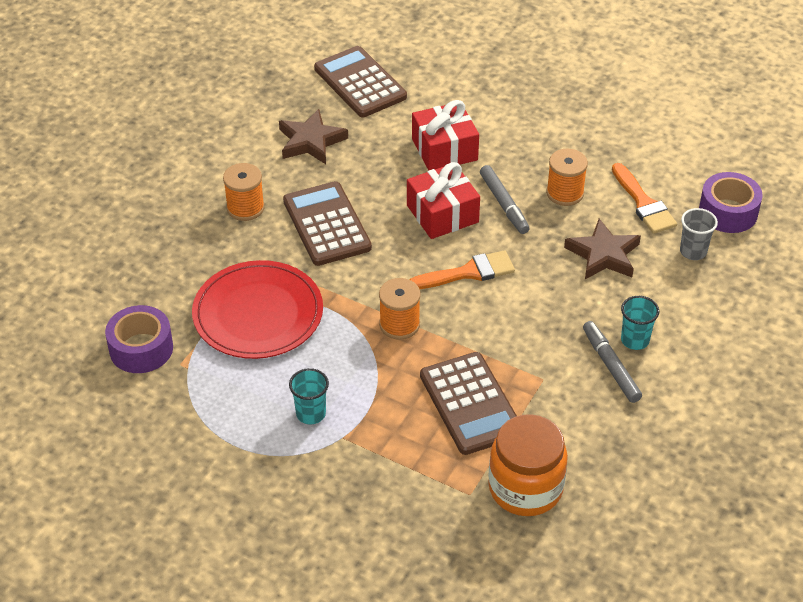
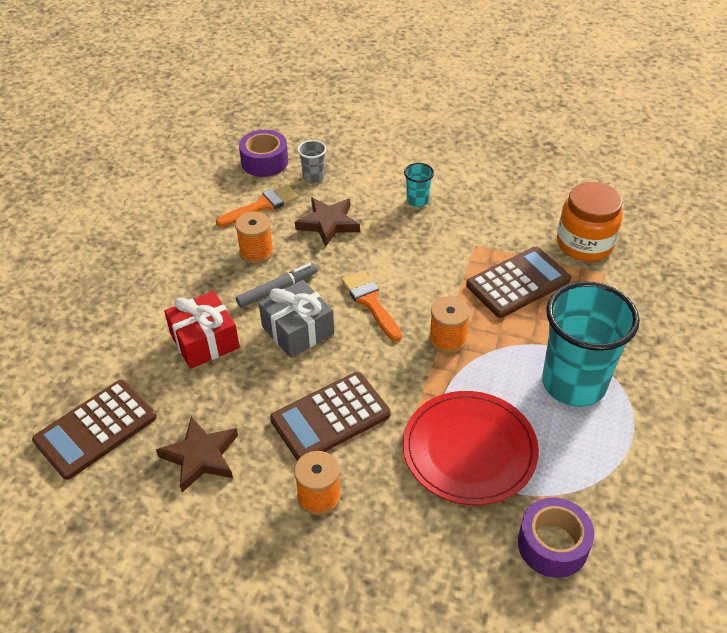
camera: 100 degrees left, 0 degrees up
(311, 414) = (573, 384): turquoise cup -> turquoise cup, size x2.35
(442, 214) = (298, 330): red gift -> grey gift
(610, 366) = (448, 211): grey marker -> none

